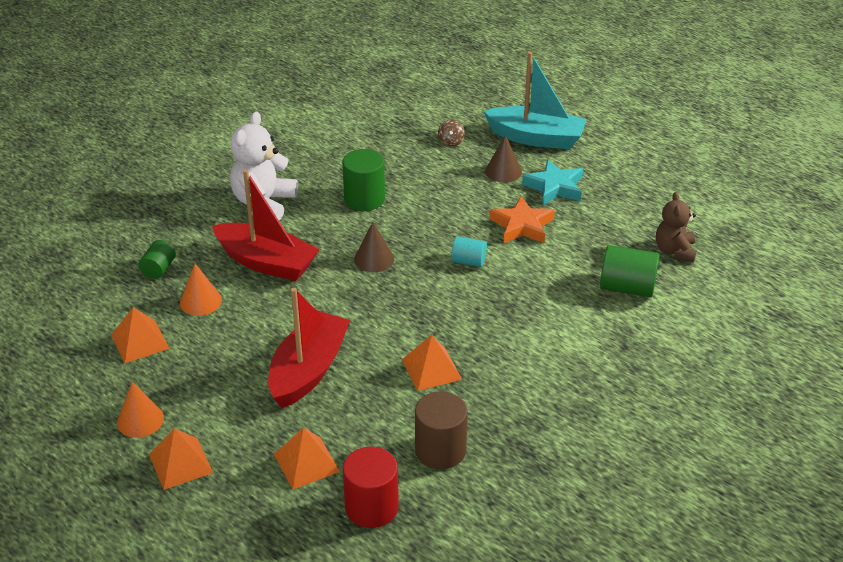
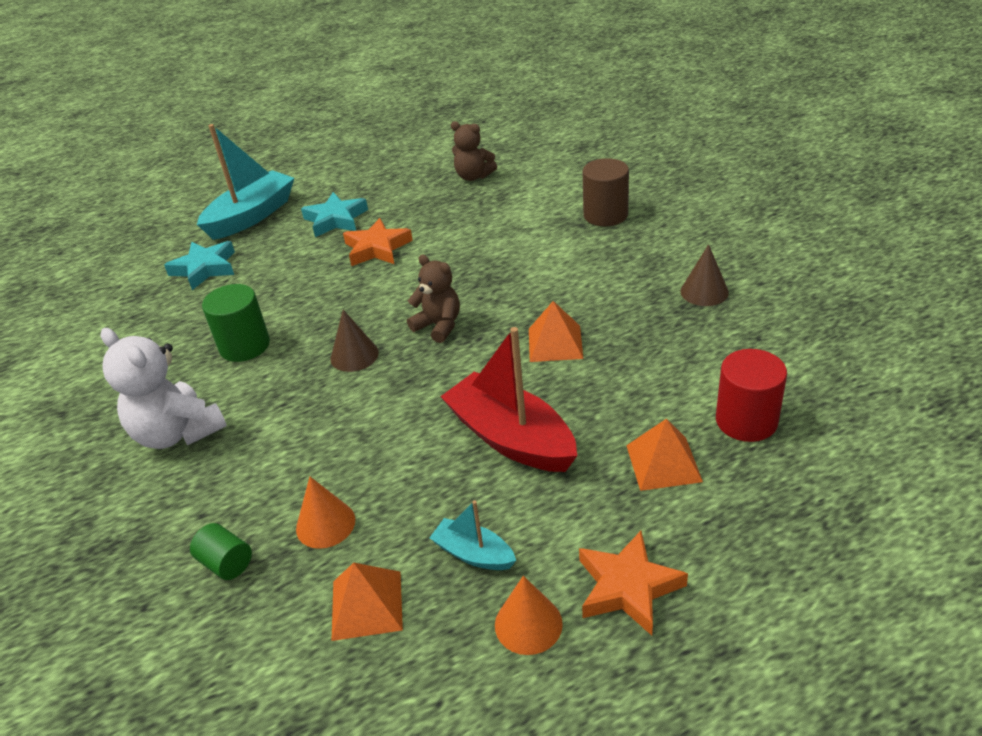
camera: 65 degrees left, 0 degrees up
(180, 463) = (627, 587): orange pyramid -> orange star
(192, 379) = (473, 554): none -> turquoise boat
(266, 262) = (294, 447): red boat -> none
(428, 294) = (438, 326): none -> brown teddy bear
(440, 450) = (677, 357): brown cylinder -> brown cylinder (605, 215)
(451, 142) = (205, 268): brown spinning top -> turquoise star
(468, 261) = (406, 290): turquoise cylinder -> none
(503, 171) = (284, 244): brown cone -> brown cone (704, 291)
(627, 288) = (505, 208): green cylinder -> none

